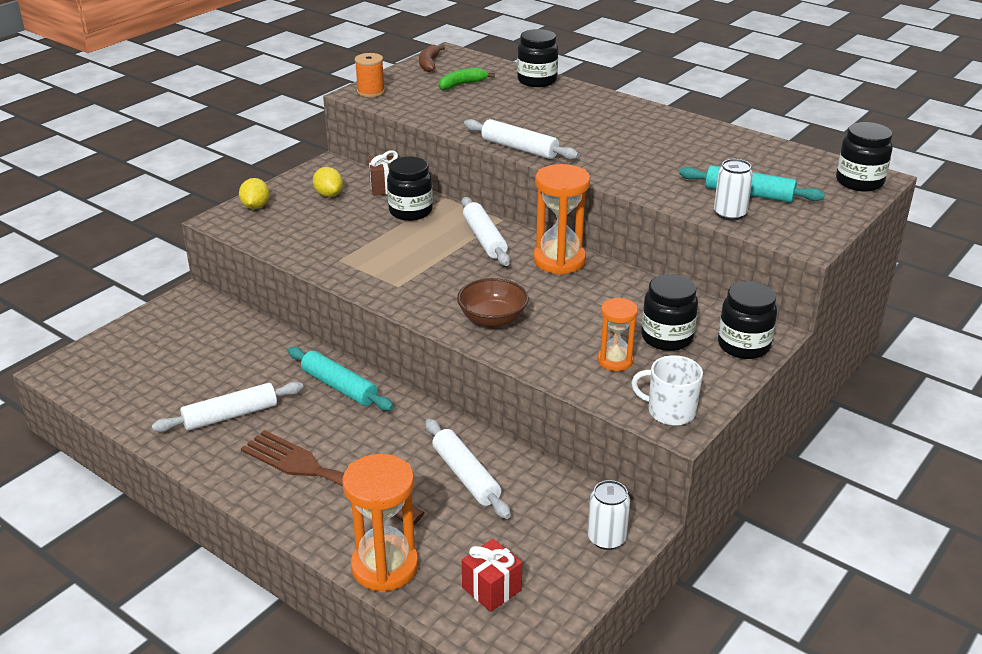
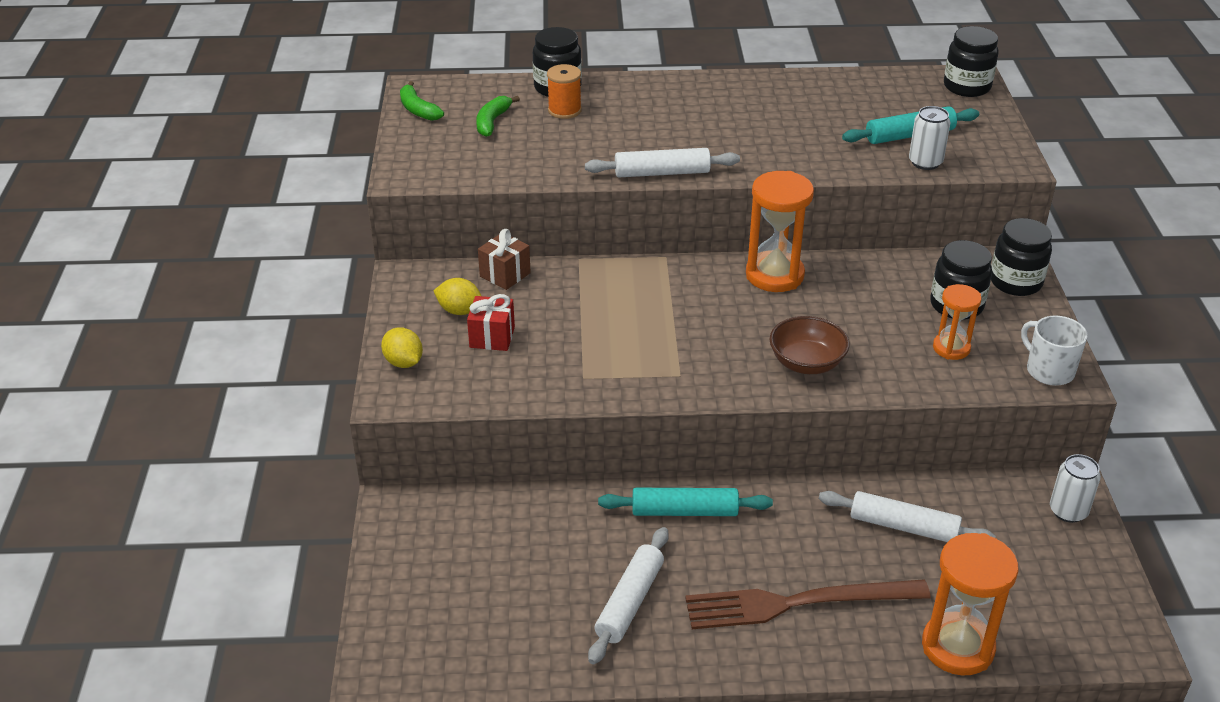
camera: 40 degrees left, 5 degrees up
(371, 92) = (413, 169): orange spool -> orange spool (564, 110)
(410, 211) = (570, 290): black jar -> none
(429, 64) = (418, 109): brown banana -> green banana
(484, 239) = (681, 285): white rolling pin -> none
(491, 589) = (1053, 608): red gift -> red gift (492, 337)
(670, 411) = (1048, 370): white mug -> white mug turned 75 degrees clockwise

